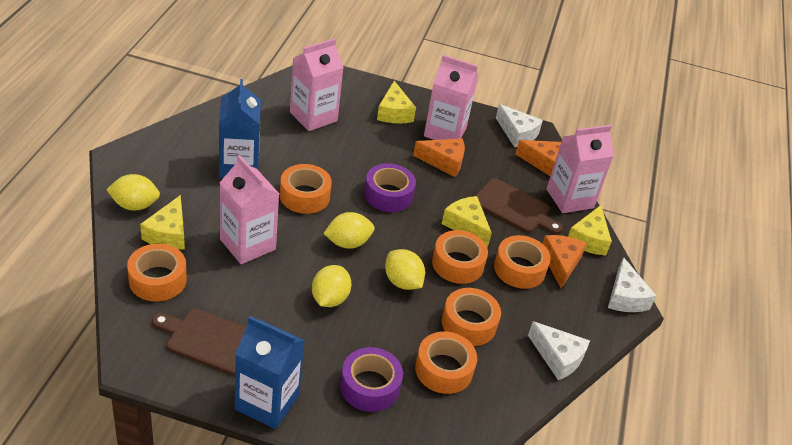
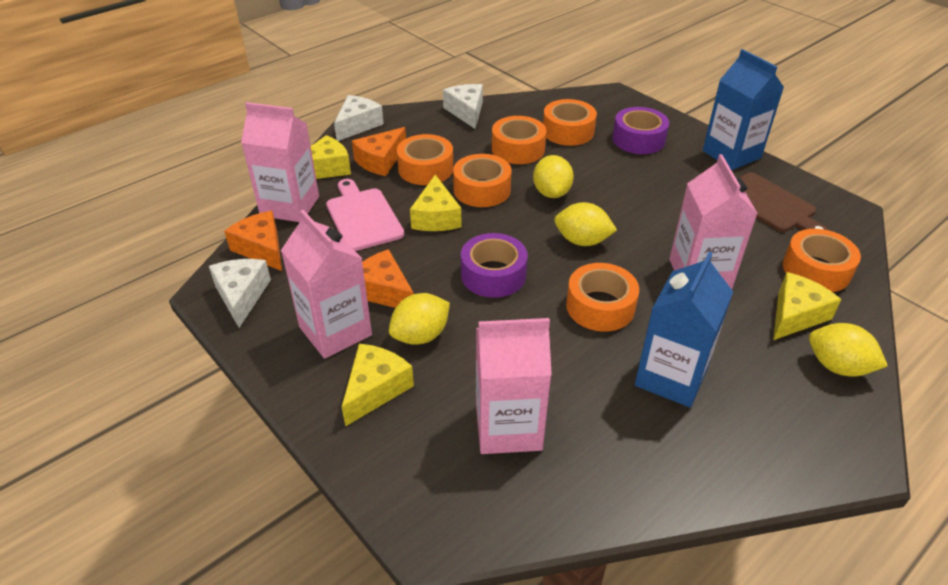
camera: 140 degrees left, 0 degrees up
(329, 298) = (635, 201): yellow lemon -> yellow lemon (420, 335)
(514, 207) = (363, 217): brown cutting board -> pink cutting board

